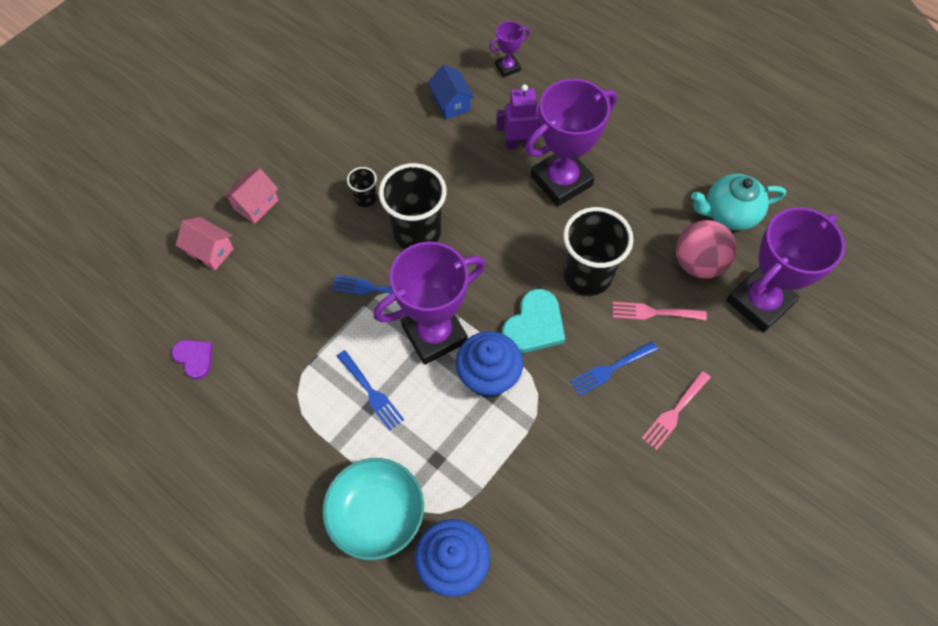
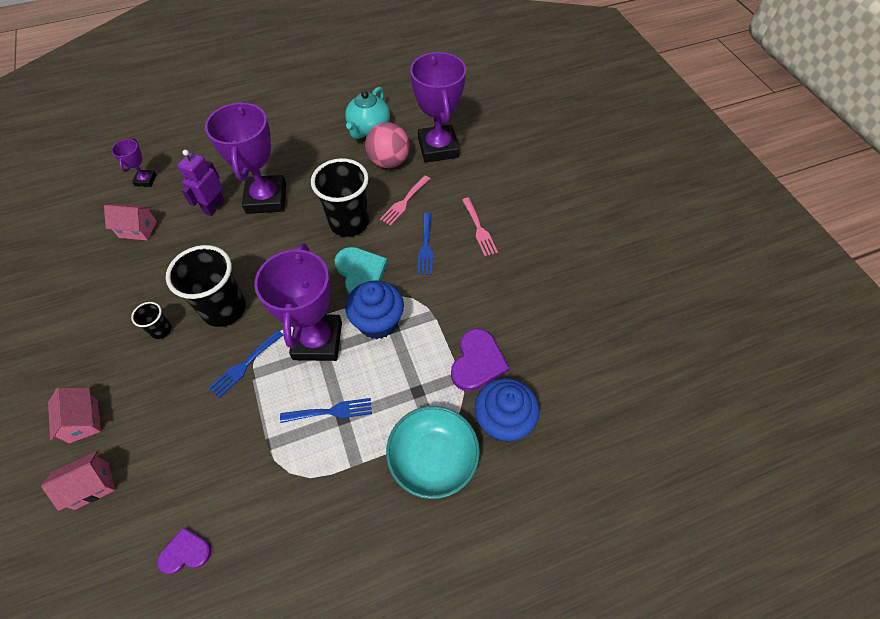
camera: 60 degrees left, 5 degrees down
(451, 103) = (138, 229): blue house -> pink house
(503, 502) = (477, 362): none -> purple heart

